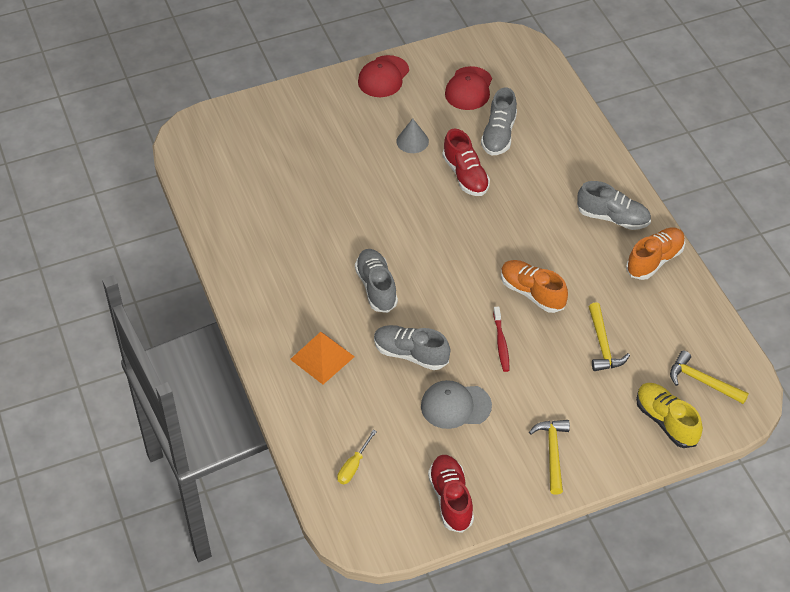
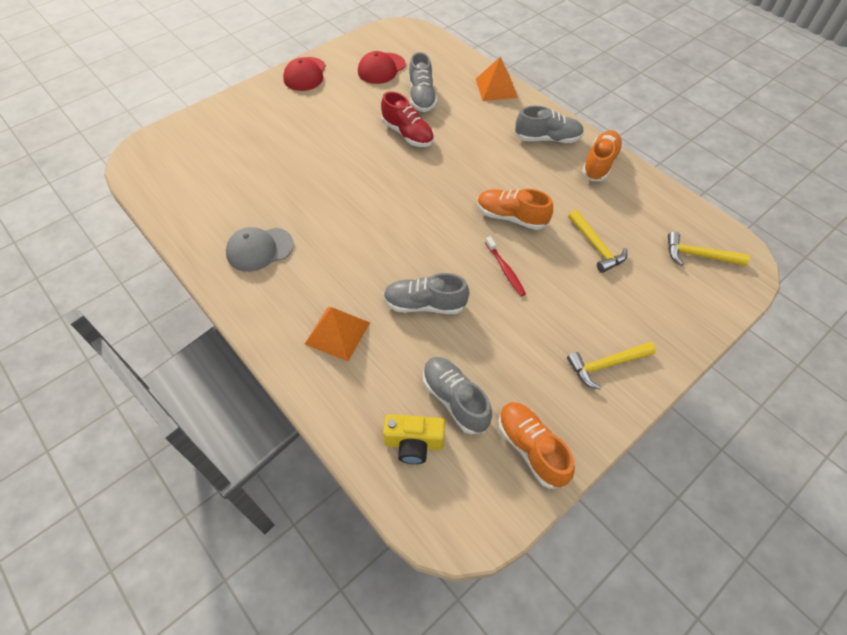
camera: 20 degrees left, 5 degrees up
(353, 466) = (414, 443): yellow screwdriver -> yellow camera
(376, 287) = (366, 249): grey shoe -> grey shoe (455, 399)
(412, 141) = (350, 117): grey cone -> none
(451, 499) = (531, 448): red shoe -> orange shoe
(455, 406) = (490, 344): grey cap -> grey cap (259, 249)
(469, 89) = (381, 68): red cap -> red cap turned 45 degrees clockwise
(553, 453) = (606, 365): yellow hammer -> yellow hammer turned 90 degrees counterclockwise
(586, 143) = (496, 88): none -> orange pyramid
(666, 421) = (689, 301): yellow shoe -> none

